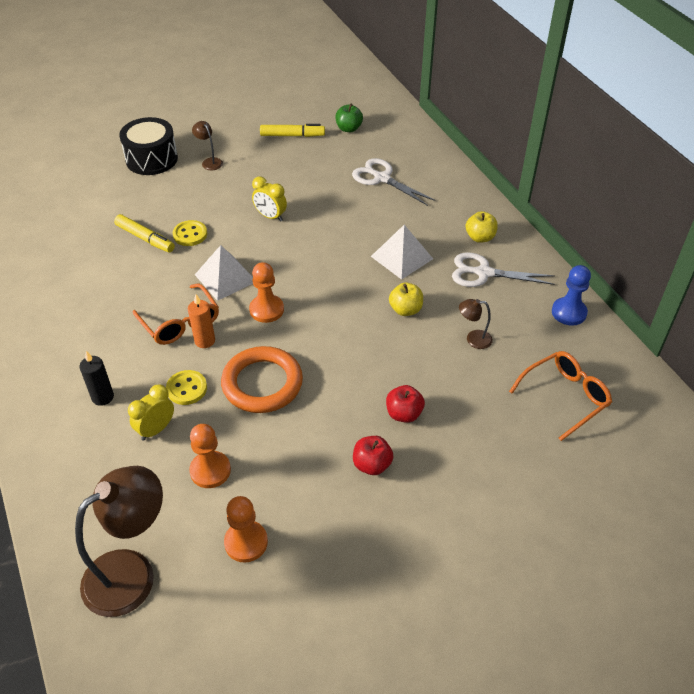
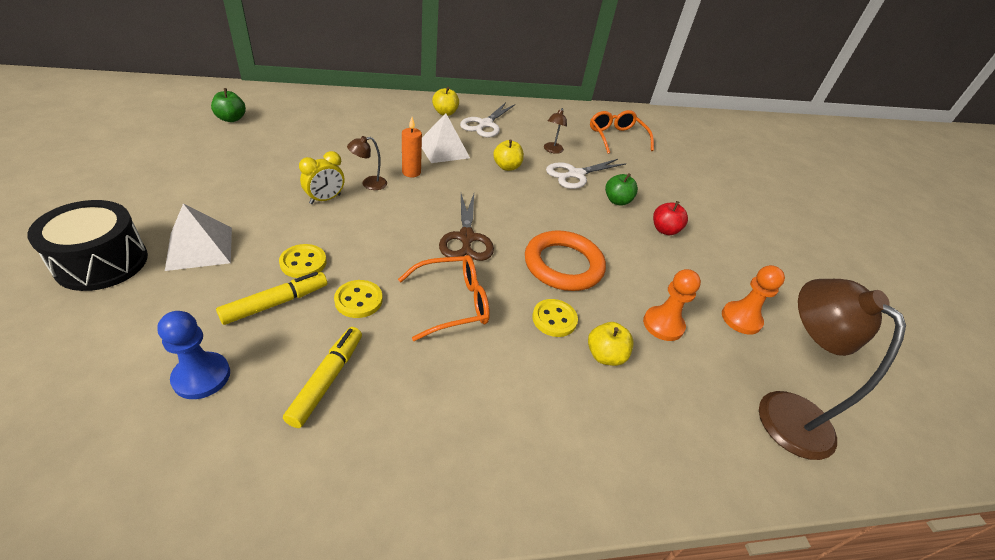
camera: 80 degrees left, 5 degrees down
(102, 397) = (545, 397): black candle -> none
(156, 429) = (605, 355): yellow clock -> yellow apple
(163, 274) = (358, 300): none -> yellow button
(204, 341) = (490, 290): orange candle -> orange candle (411, 172)
(210, 162) = (174, 215): brown lamp -> brown lamp (369, 184)
(225, 278) = (401, 253): white pyramid -> white pyramid (200, 248)
(266, 310) = (466, 238): orange pawn -> brown scissors
(292, 135) = (199, 150): yellow marker -> yellow marker (327, 380)
(382, 178) = (329, 126): white scissors -> white scissors (576, 174)
(404, 414) = (617, 201): red apple -> green apple
(569, 312) = (542, 111): blue pawn -> blue pawn (201, 377)

